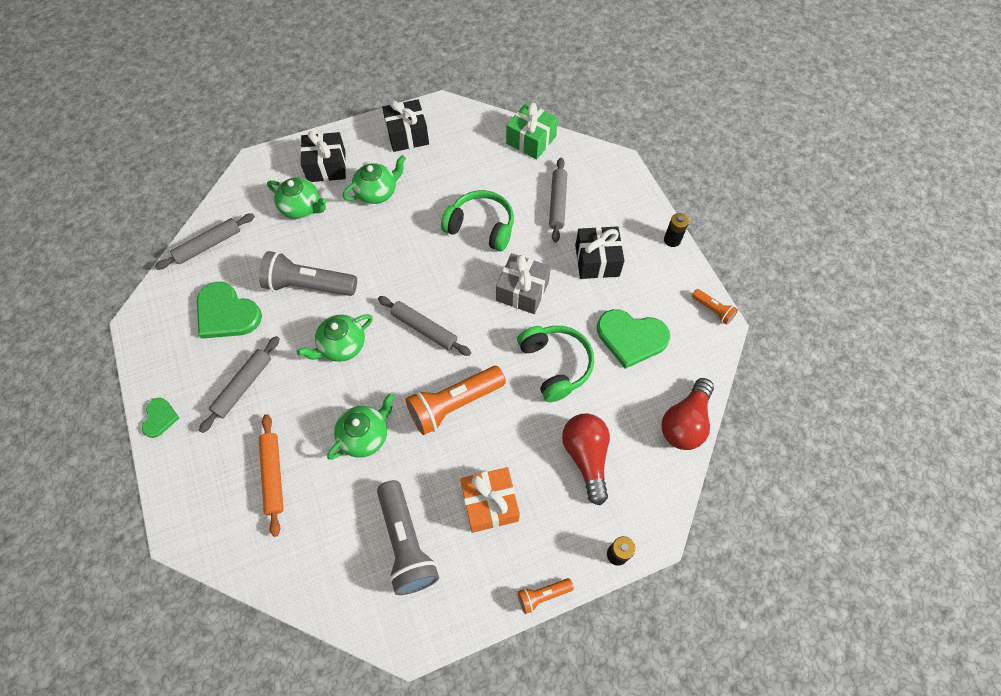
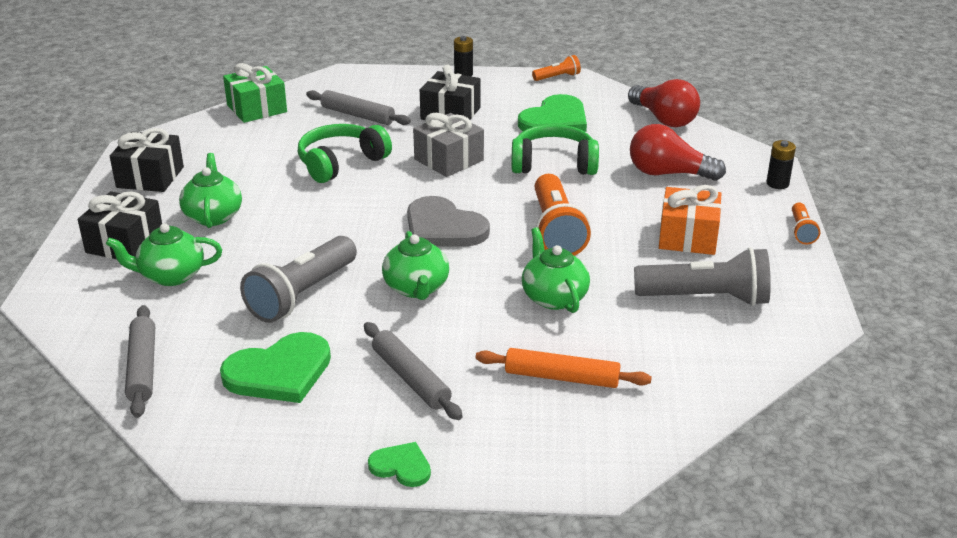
camera: 65 degrees left, 30 degrees down
(302, 208) = (171, 275): green teapot -> green teapot turned 150 degrees counterclockwise
(424, 329) = (443, 227): grey rolling pin -> grey heart

